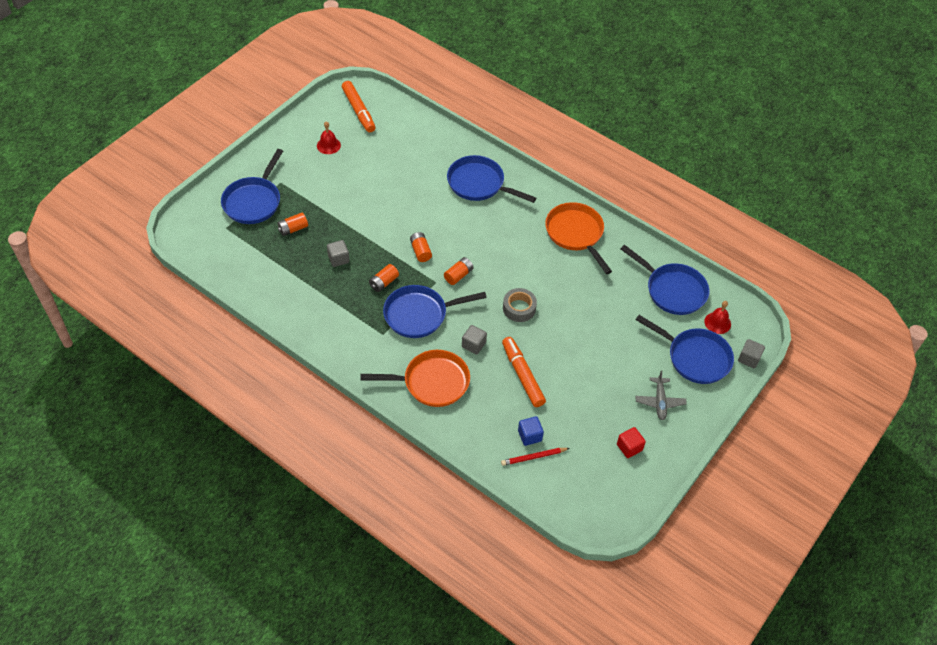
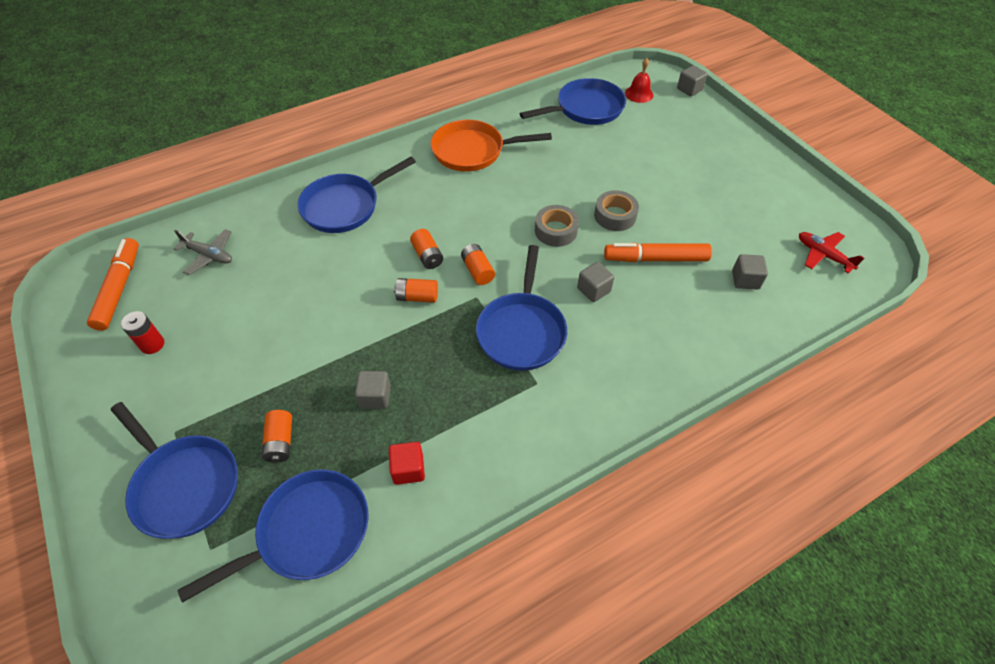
camera: 65 degrees left, 0 degrees up
(328, 145) = (152, 344): red bell -> red battery
(358, 111) = (119, 288): orange marker -> orange marker turned 90 degrees counterclockwise
(383, 282) = (448, 354): orange battery -> orange battery (427, 256)
(431, 382) = (637, 352): orange pan -> none
(529, 436) = (745, 280): blue cube -> grey cube
(533, 457) = (777, 286): red pencil -> none
(554, 340) = (615, 216): none -> grey tape
(584, 486) = (823, 255): none -> red plane
(629, 447) = (778, 203): red cube -> red cube (408, 469)
(659, 402) = (724, 163): grey plane -> grey plane (209, 255)
(695, 357) = (676, 121): blue pan -> blue pan (307, 532)

